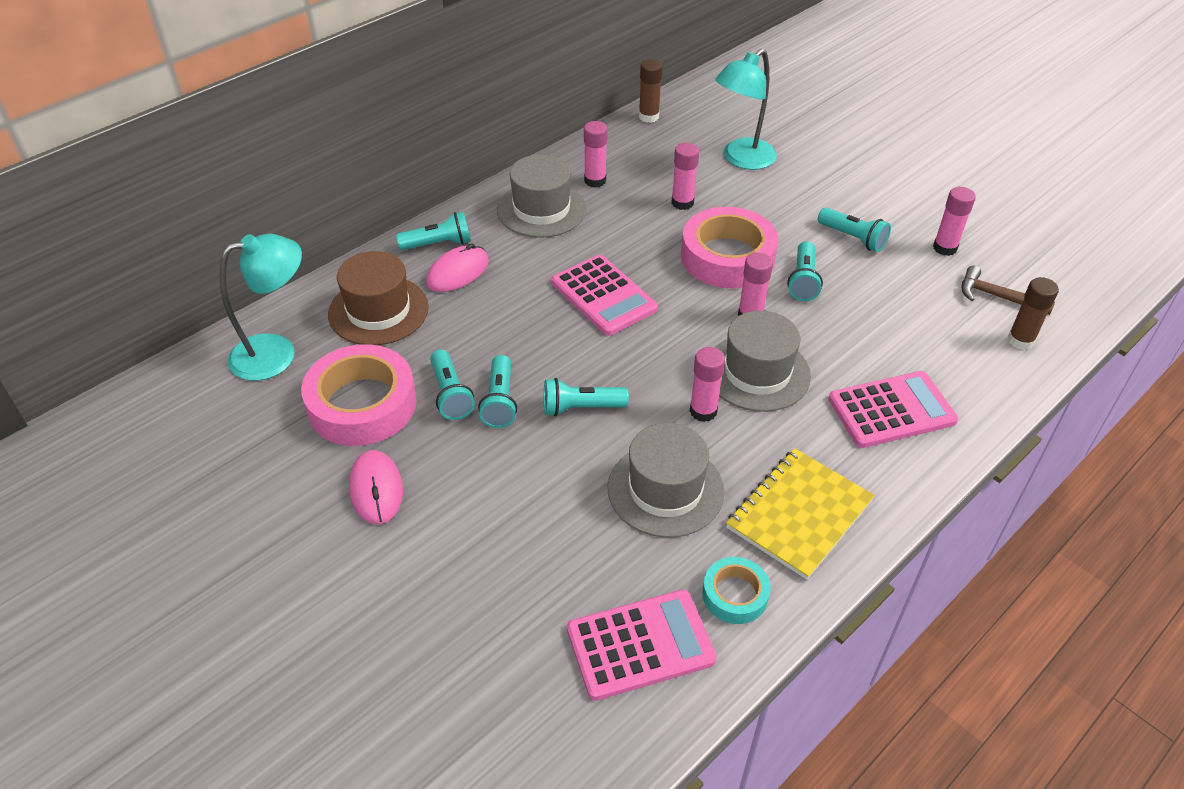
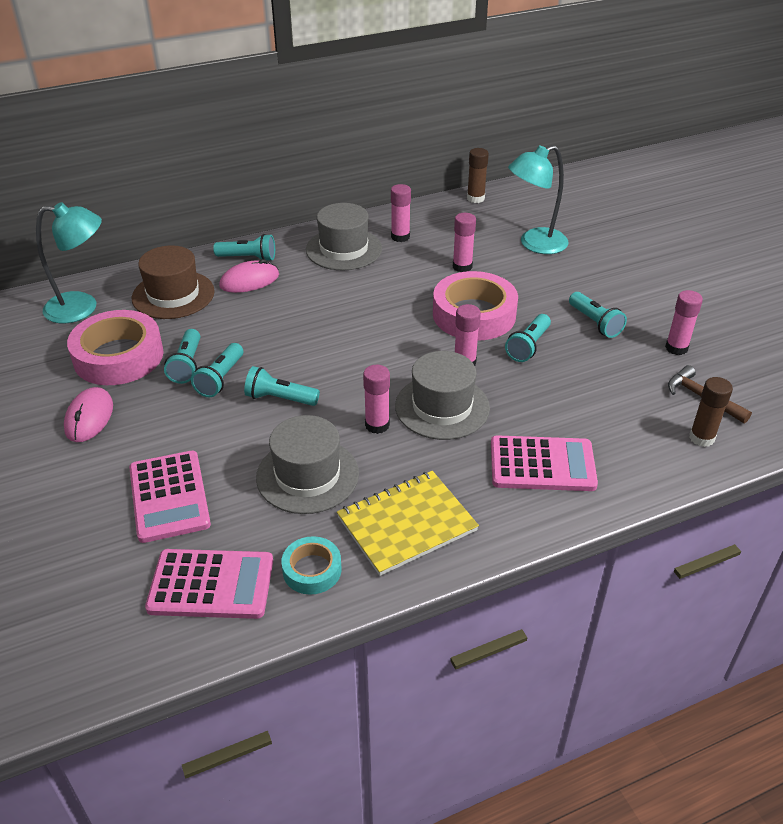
camera: 20 degrees right, 5 degrees down
(604, 296) = (352, 321): pink calculator -> pink calculator (169, 496)

